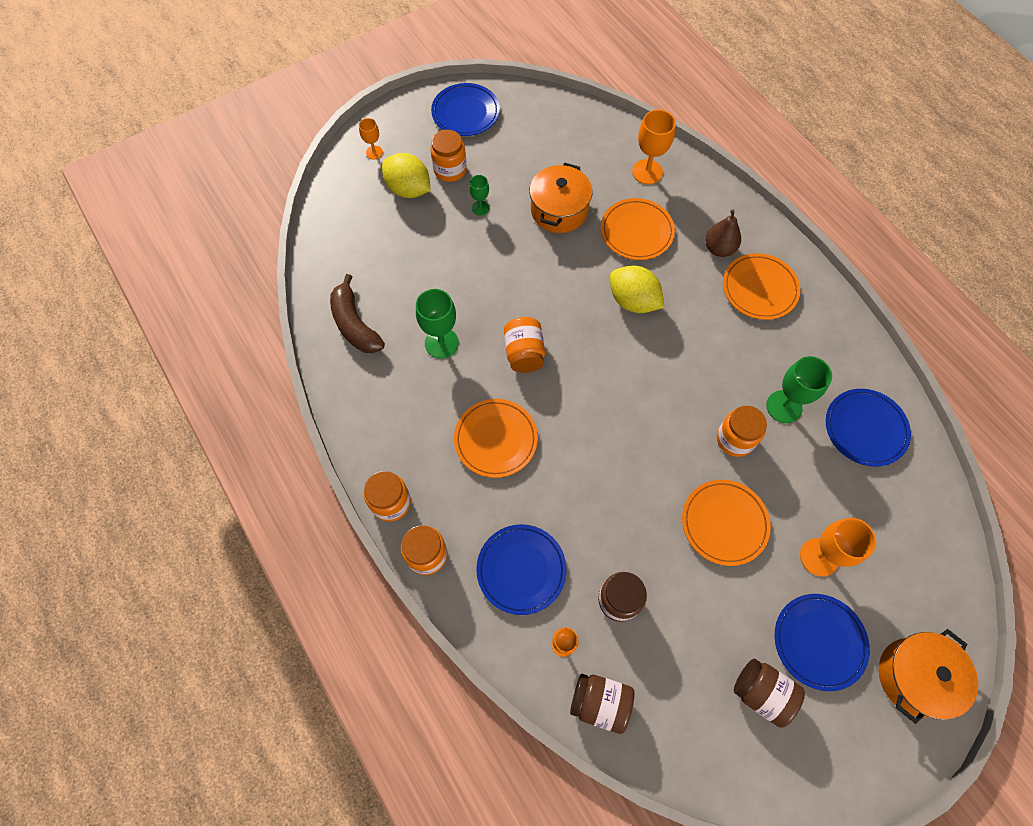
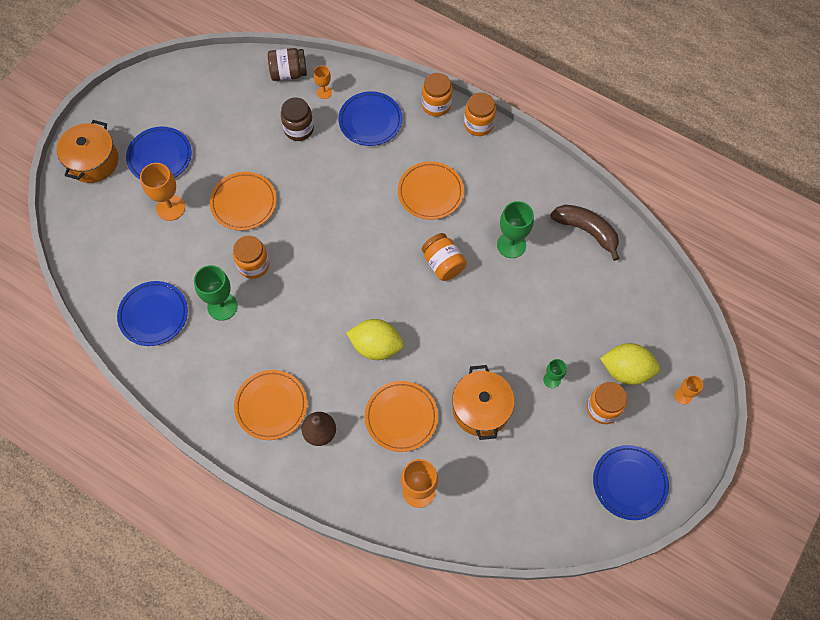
camera: 155 degrees right, 0 degrees up
(761, 693) = (190, 115): brown jar -> none

